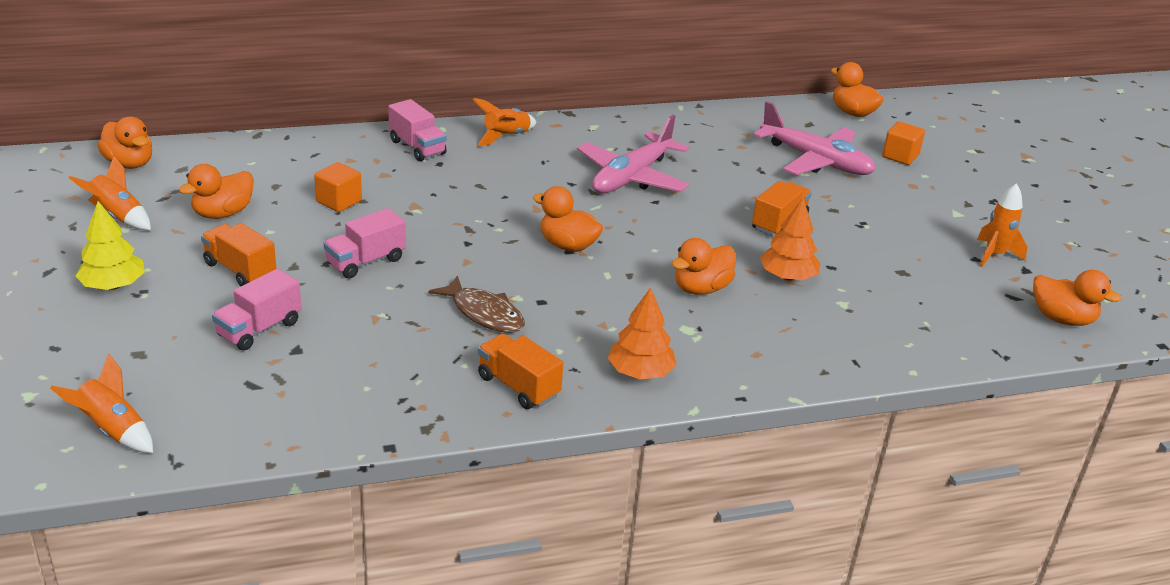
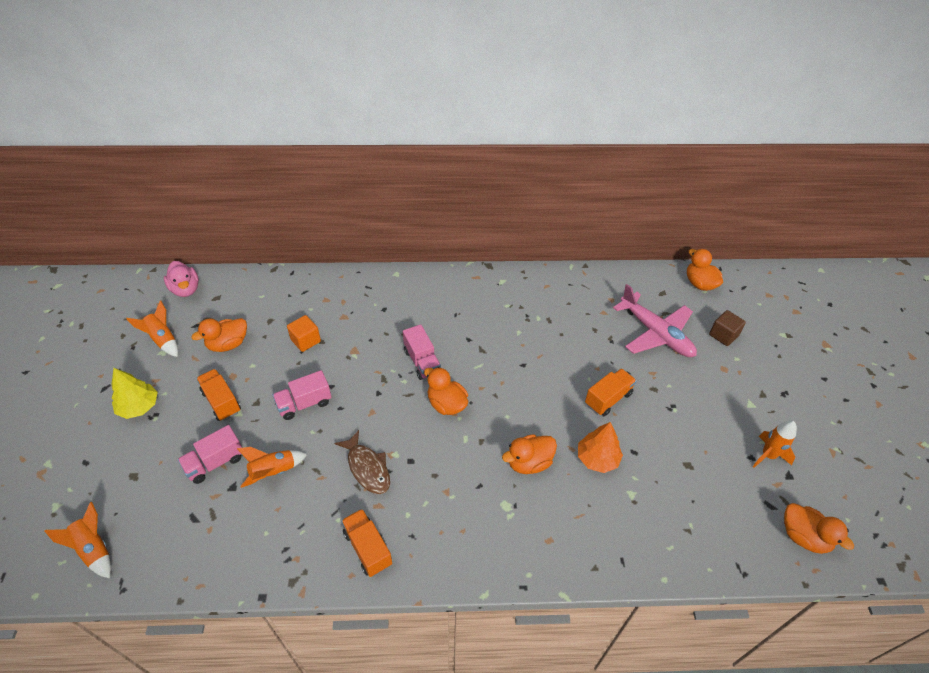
camera: 15 degrees right, 15 degrees up
(129, 164) = (186, 289): orange duck -> pink duck
(417, 147) = (374, 291): pink truck -> pink truck (422, 361)
(506, 137) = (437, 286): orange rocket -> orange rocket (273, 472)
(632, 177) = (513, 337): pink plane -> none
(640, 372) = (458, 547): orange tree -> none
(900, 156) = (723, 335): orange cube -> brown cube

